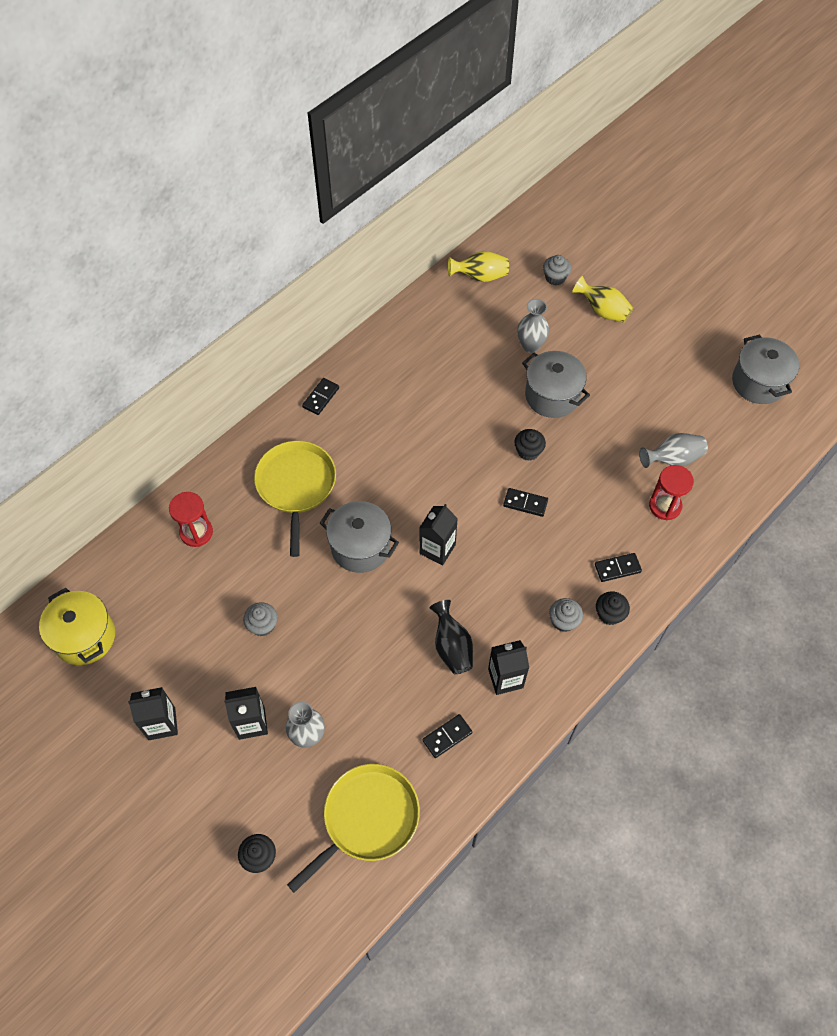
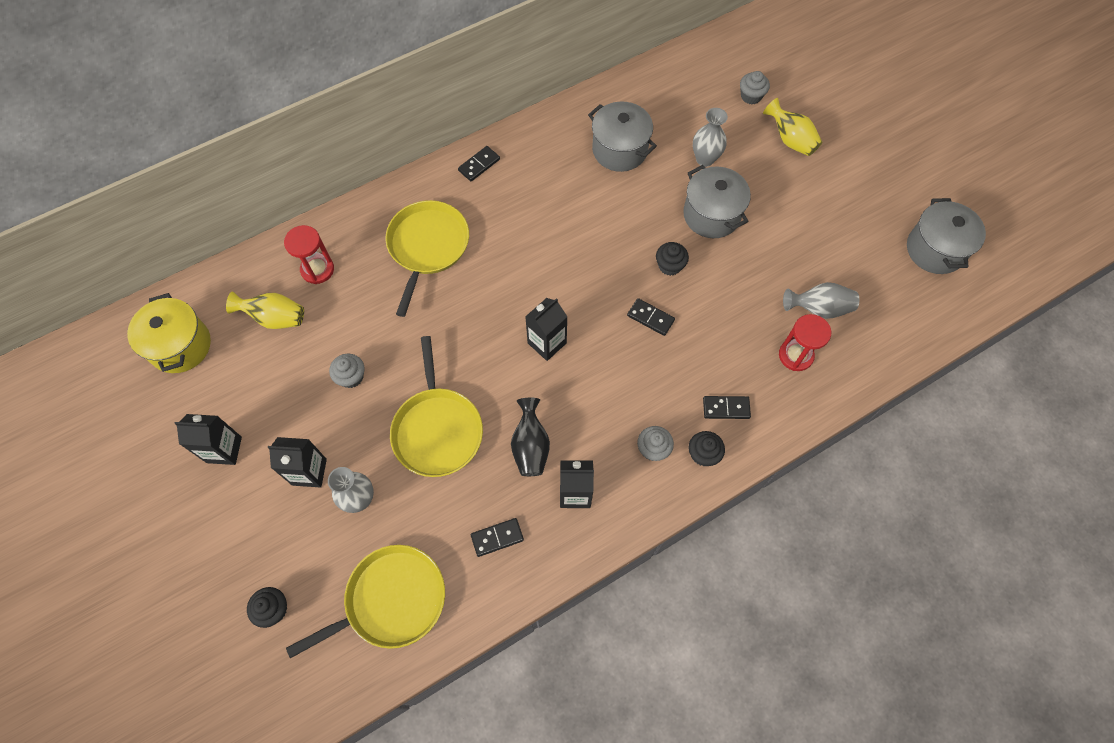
camera: 15 degrees right, 5 degrees up
(360, 547) = (471, 322): grey pot -> grey pot (619, 150)
(360, 653) = (437, 430): none -> yellow pan
(480, 276) = (674, 79): yellow vase -> yellow vase (275, 318)

